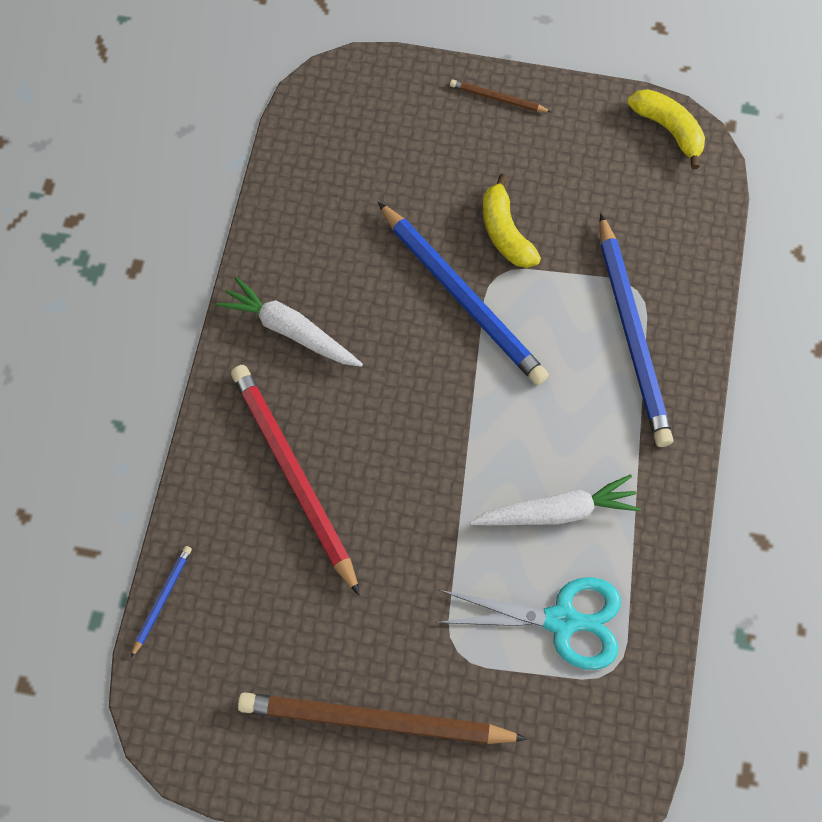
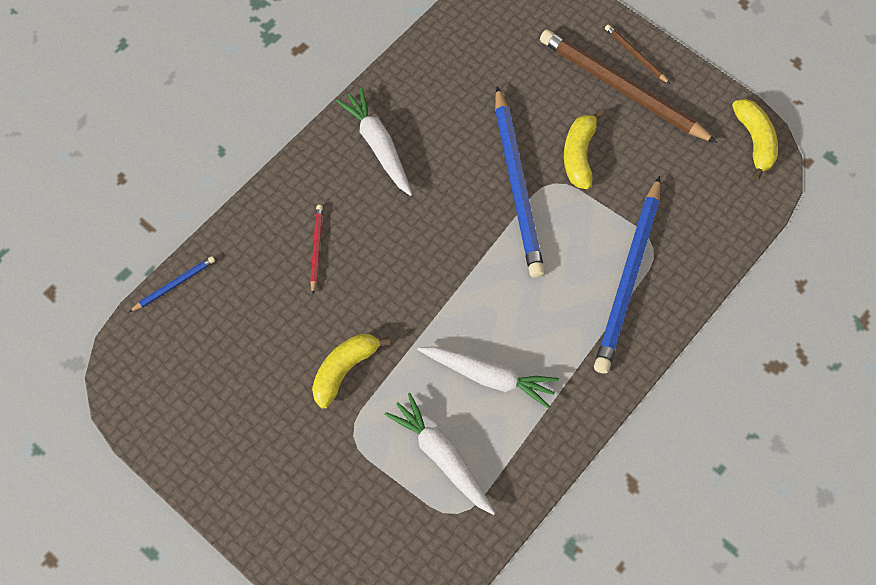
camera: 30 degrees right, 0 degrees up
(293, 476) = (316, 248): red pencil -> red pencil, size x0.44
(375, 721) = (264, 451): brown pencil -> brown pencil (622, 89)
(405, 588) = (344, 369): none -> yellow banana
(561, 621) = (442, 456): turquoise scissors -> white carrot

